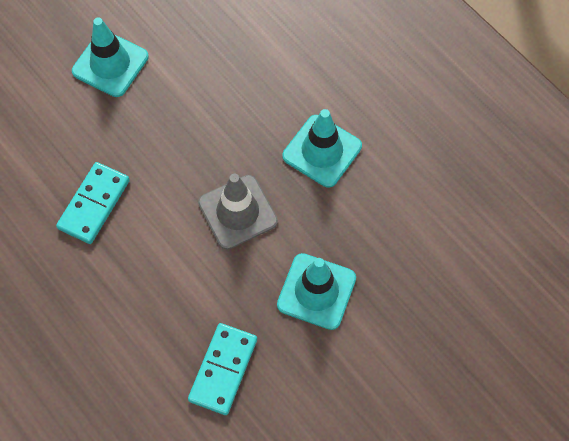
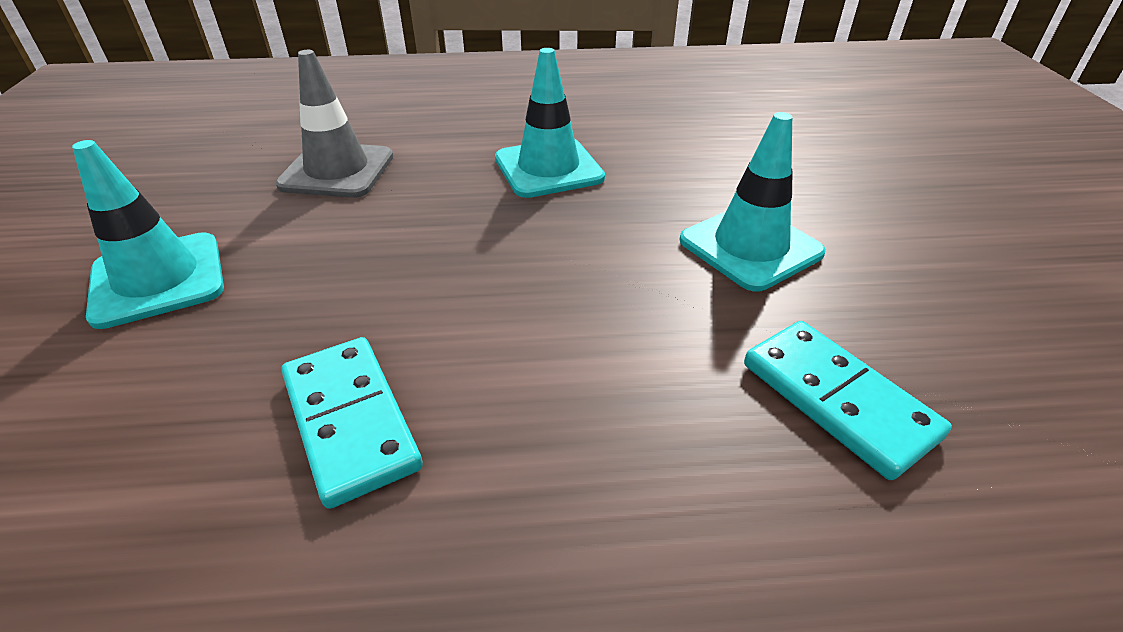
camera: 55 degrees left, 25 degrees down
(237, 212) = (558, 263): grey traffic cone -> grey traffic cone (337, 171)

